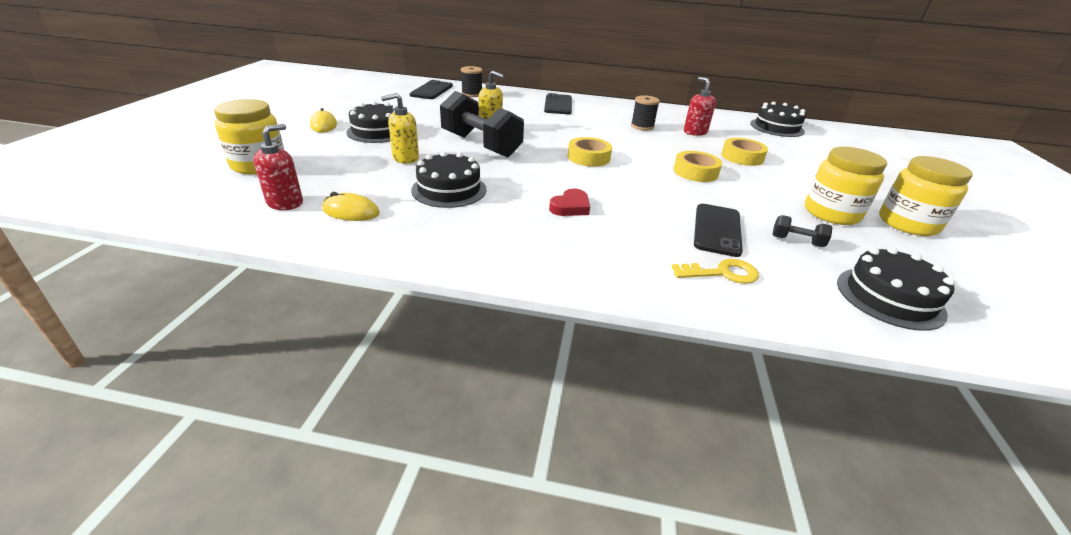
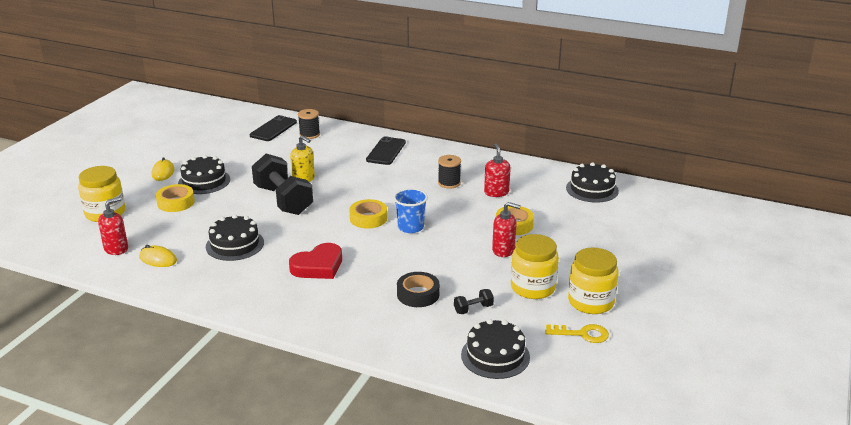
camera: 15 degrees right, 5 degrees down
(405, 158) = (215, 212): yellow soap dispenser -> none
(570, 207) = (318, 266): red heart -> red heart, size x1.56
(641, 163) = (410, 227): none -> blue cup
(695, 172) = (452, 239): yellow tape -> yellow tape (176, 202)
(717, 230) = (418, 294): black phone -> black tape
(722, 273) = (389, 327): yellow key -> yellow key (582, 334)
(758, 179) = (503, 250): none -> red soap dispenser
(796, 241) = (473, 309): black dumbbell -> black dumbbell turned 60 degrees counterclockwise

